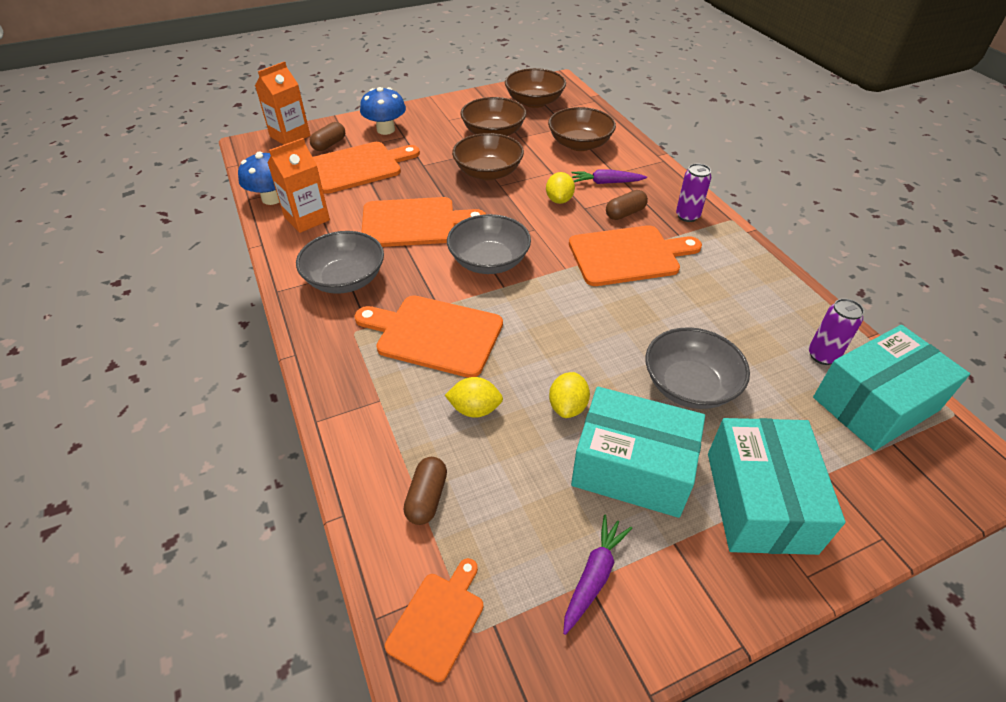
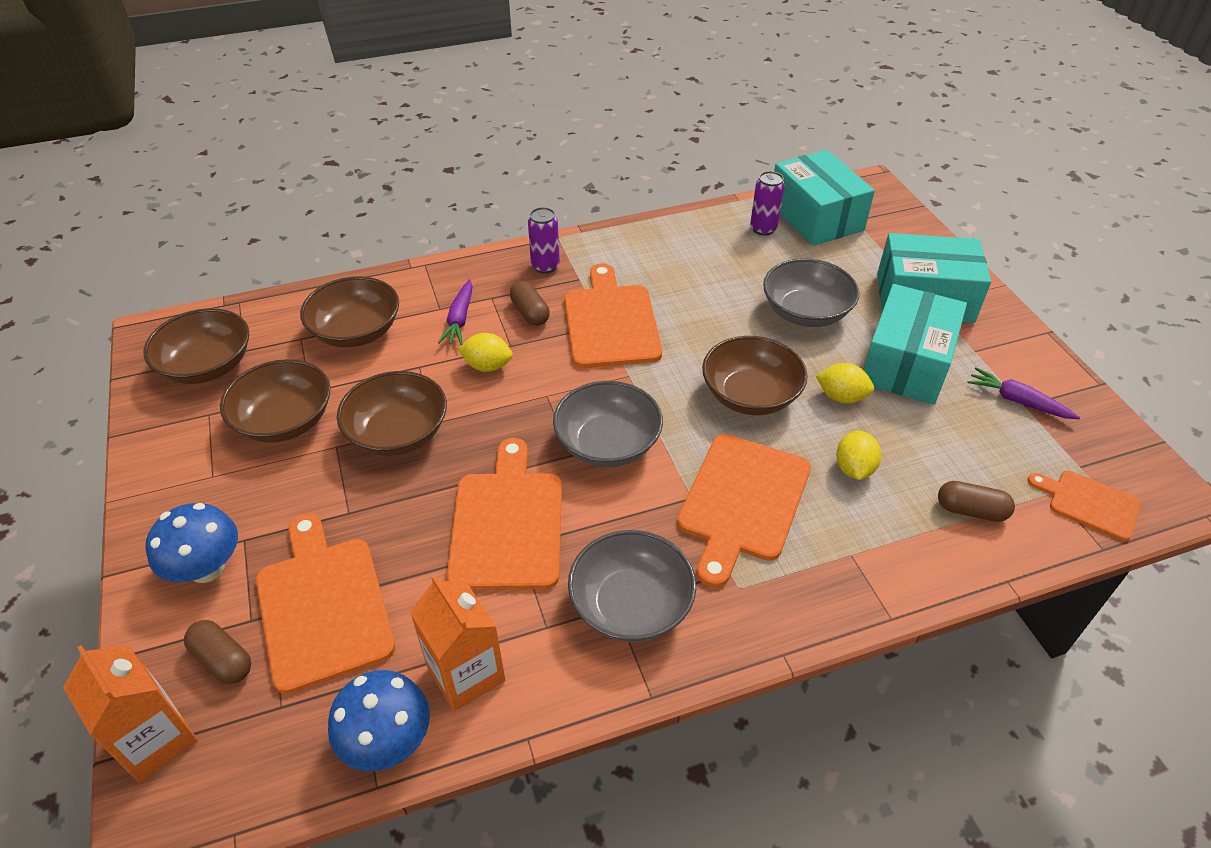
camera: 85 degrees left, 0 degrees up
(557, 341) = (750, 395): none -> brown bowl

